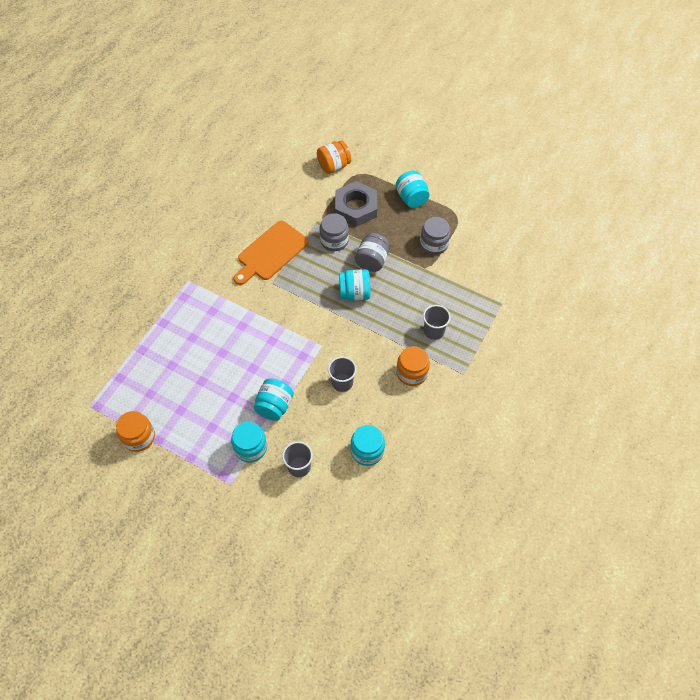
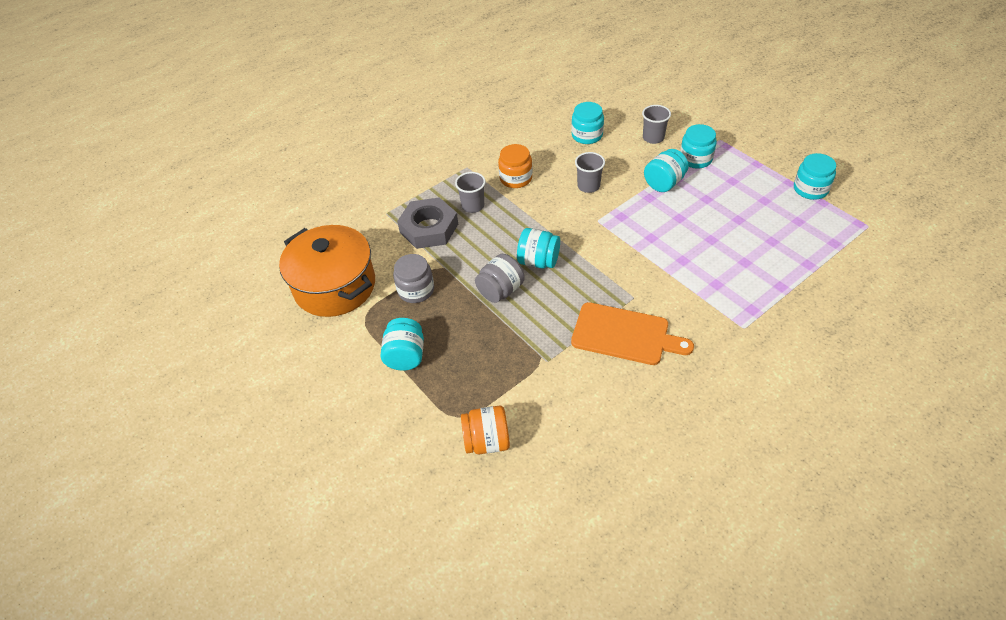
camera: 155 degrees left, 10 degrees down
(139, 437) = (810, 189): orange jar -> turquoise jar
(271, 252) = (625, 334): orange cutting board -> orange cutting board turned 45 degrees clockwise
(334, 240) = (536, 327): grey jar -> none
(356, 207) = (486, 364): grey nut -> grey nut (429, 228)
(494, 230) = (335, 286): none -> orange pot

